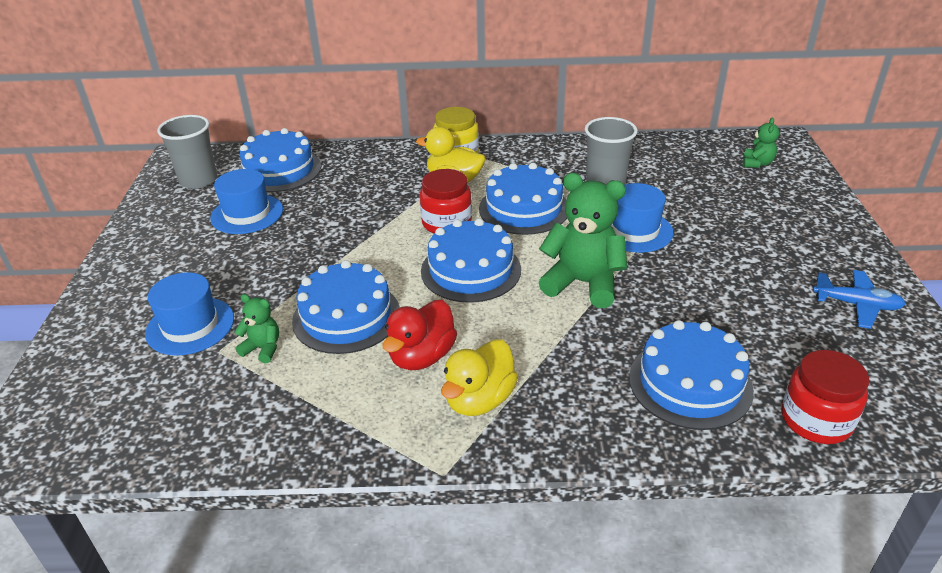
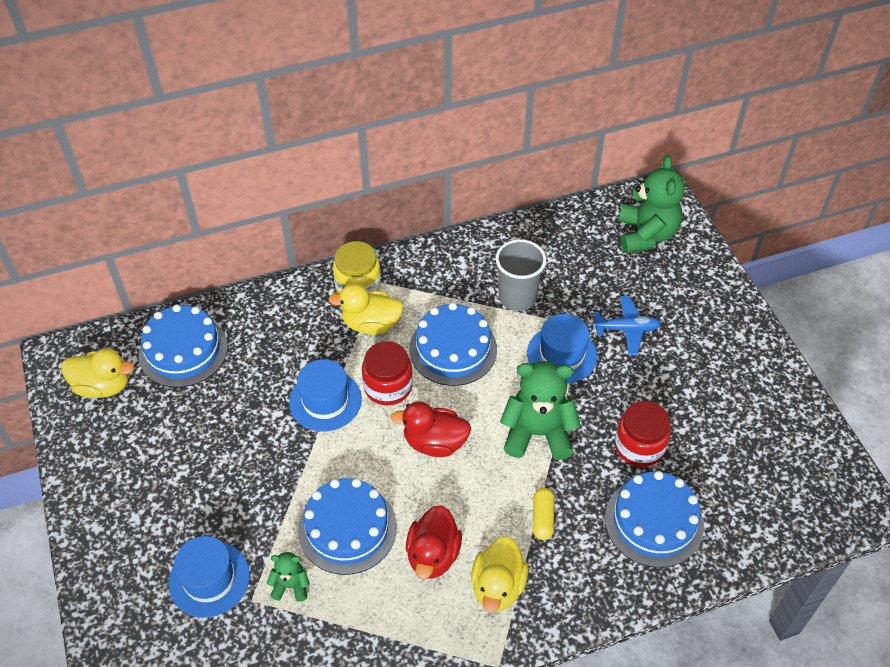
camera: 20 degrees left, 15 degrees up
(198, 180) = (103, 386): grey cup -> yellow duck
(247, 214) = (183, 422): blue hat -> blue hat (325, 400)
(471, 270) = (434, 442): blue cake -> red duck
(558, 352) = (542, 518): none -> yellow capsule
(757, 163) = (646, 234): green teddy bear -> green teddy bear, size x2.02
(816, 420) = (751, 532): red jar -> red jar (639, 446)
(856, 305) = (760, 400): blue plane -> blue plane (626, 329)

